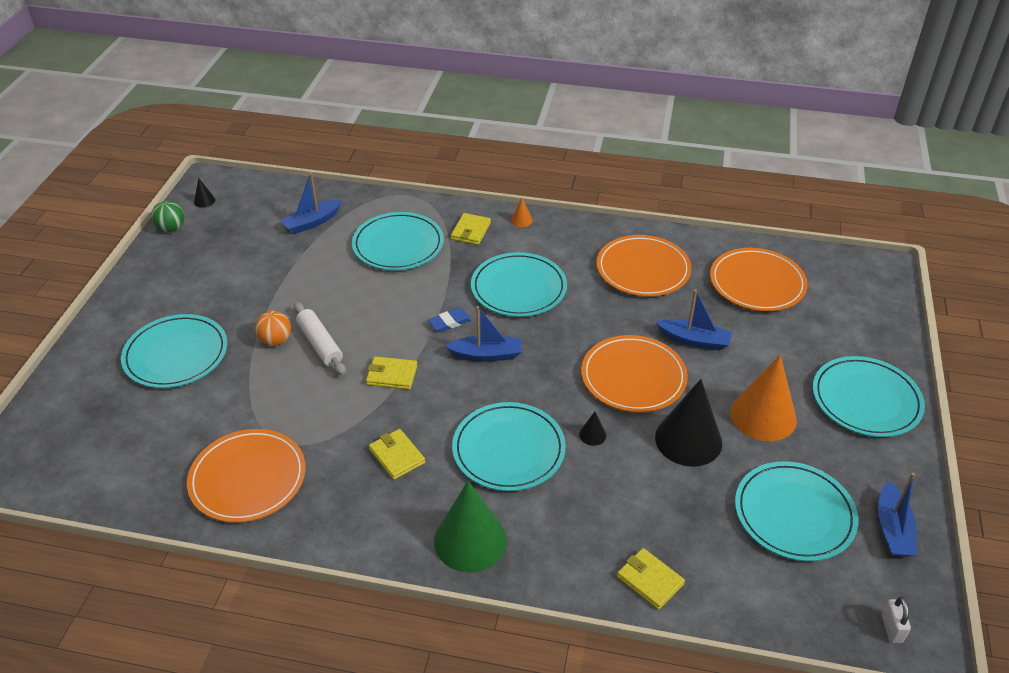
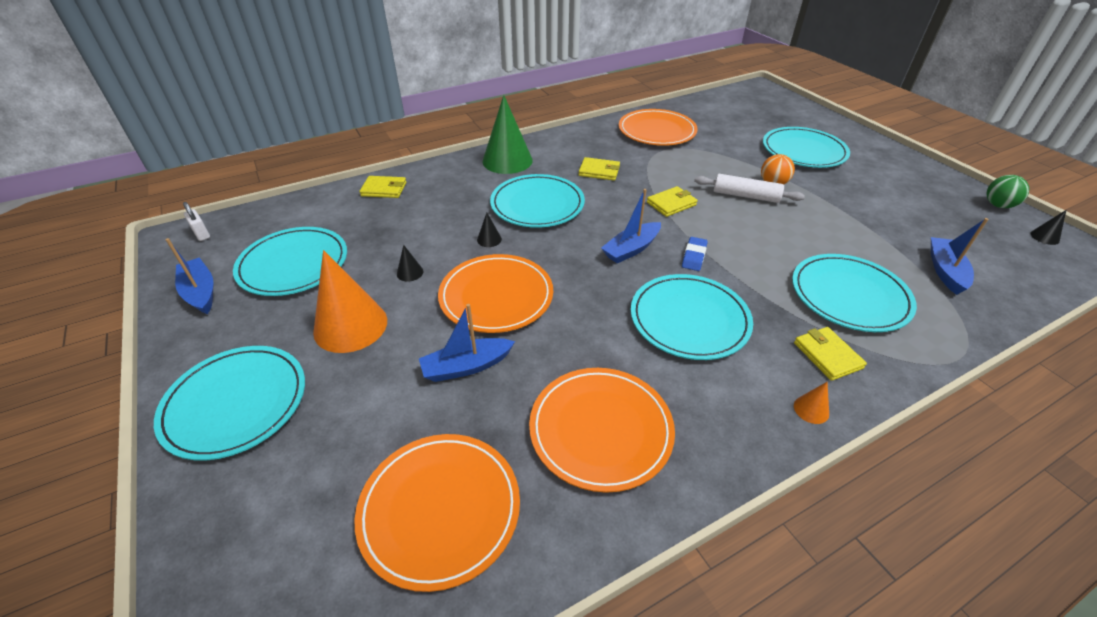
camera: 140 degrees right, 0 degrees up
(688, 440) = (410, 272): black cone -> black cone, size x0.41

